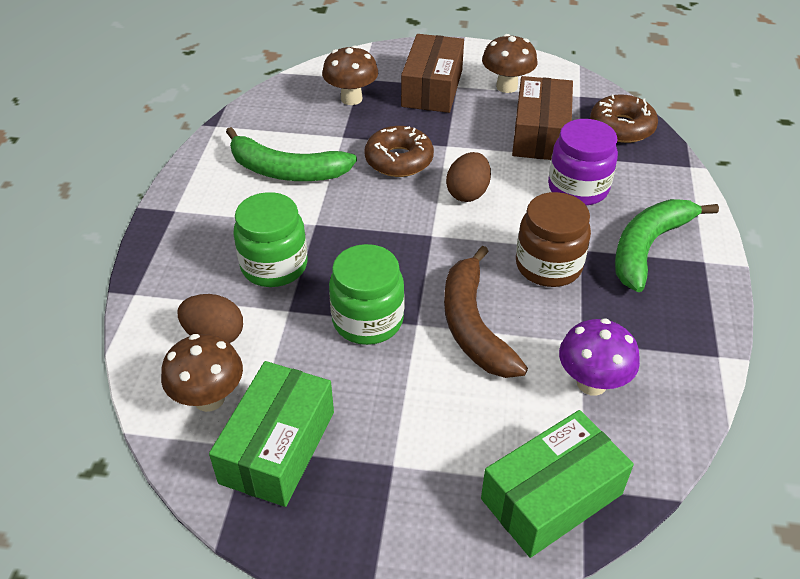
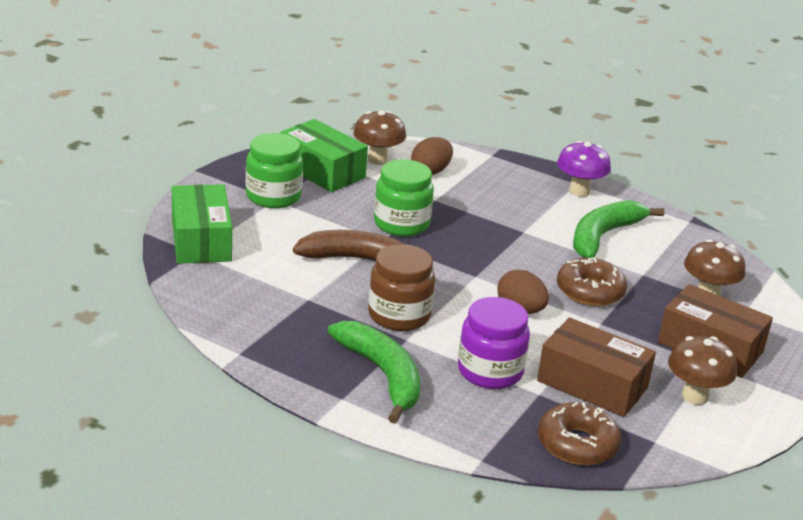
camera: 110 degrees right, 15 degrees down
(274, 266) = (485, 205): green jar -> green jar (273, 196)
(591, 383) = (268, 287): purple mushroom -> purple mushroom (579, 191)

